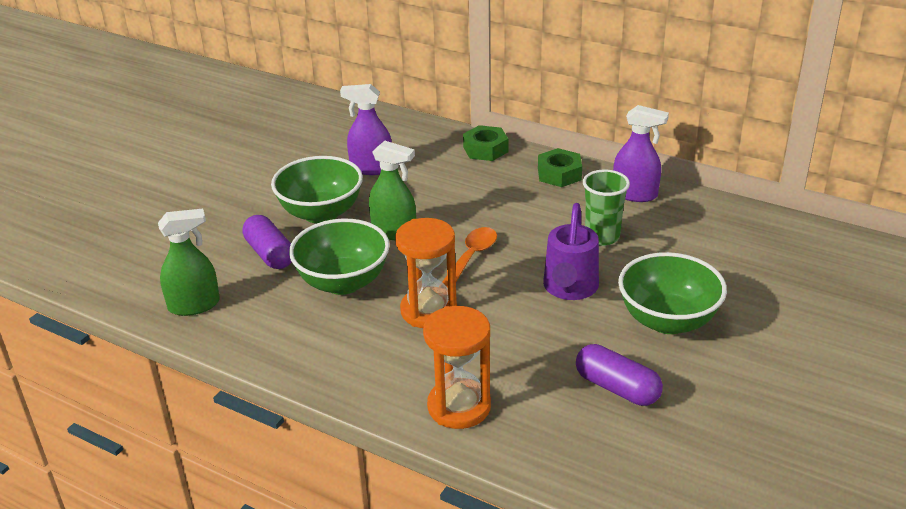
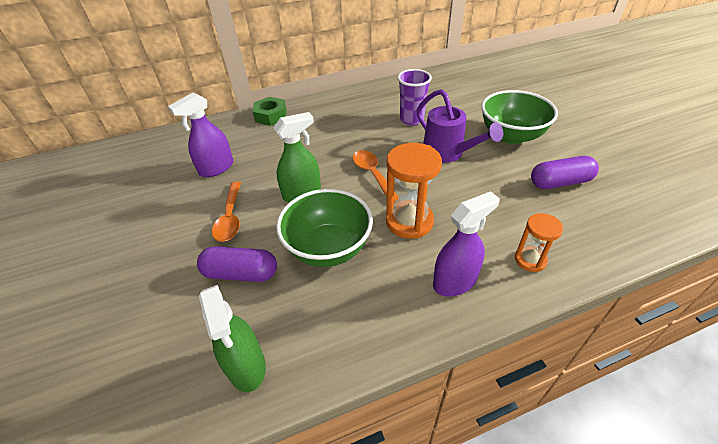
camera: 50 degrees left, 10 degrees up
(194, 305) = (246, 366): green spray bottle -> green spray bottle turned 135 degrees clockwise
(321, 213) = (230, 218): green bowl -> orange spoon
(459, 407) = (530, 260): orange hourglass -> orange hourglass, size x0.59
(559, 174) = (334, 104): green nut -> none
(602, 237) = (411, 119): green cup -> purple cup
(635, 194) = (386, 92): purple spray bottle -> purple spray bottle (455, 281)

